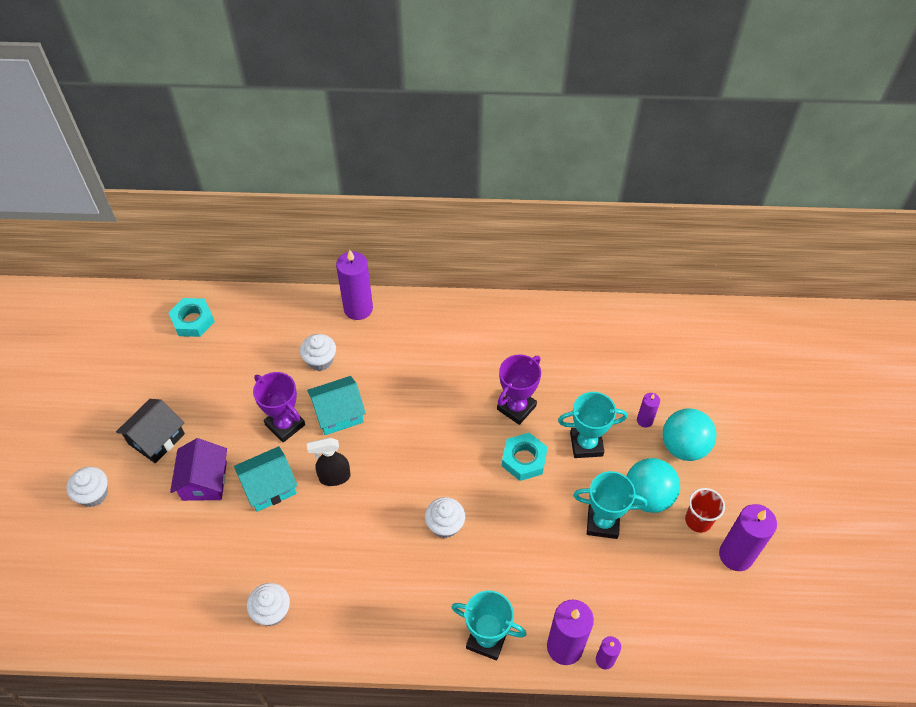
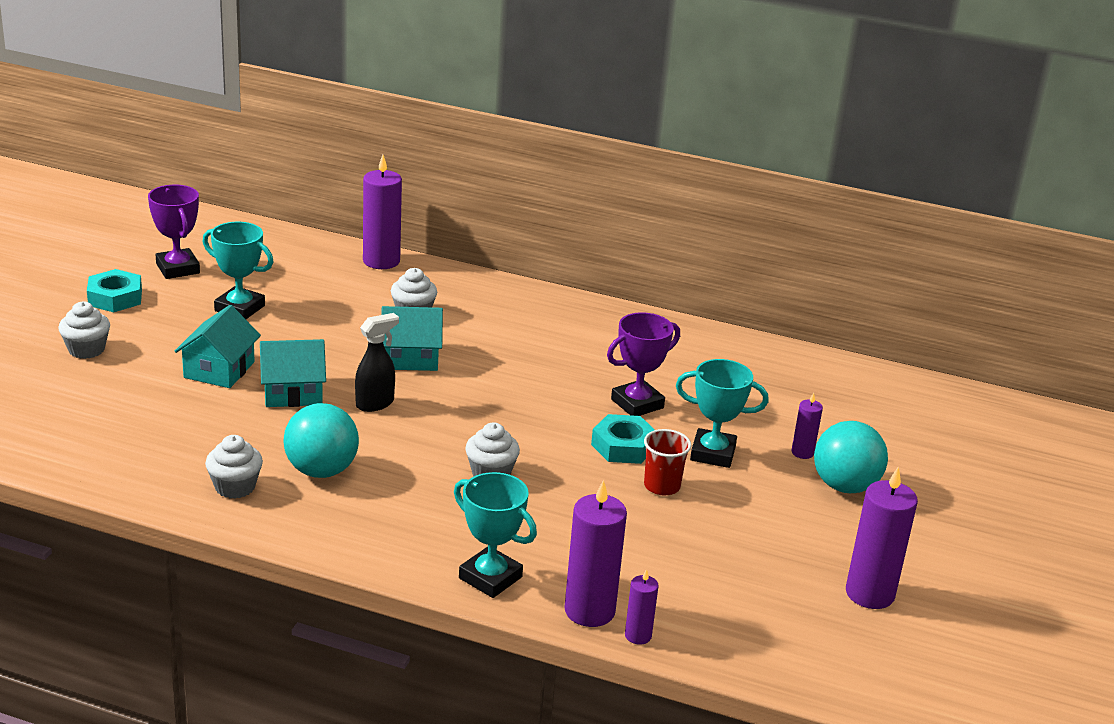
camera: 15 degrees right, 25 degrees down
(156, 439) = (184, 326): black house -> none
(193, 321) = (282, 252): turquoise nut -> turquoise nut (115, 297)
(204, 481) = (219, 370): purple house -> turquoise house
(285, 425) = (341, 351): purple trophy -> purple trophy (178, 268)
(334, 477) = (375, 403): black spray bottle -> black spray bottle turned 135 degrees clockwise
(358, 308) = (483, 286): purple candle -> purple candle (381, 261)
(602, 523) = (699, 521): turquoise trophy -> turquoise trophy (239, 308)
(647, 497) = (772, 515): turquoise ball -> turquoise ball (321, 471)
(698, 520) = (832, 551): red cup -> red cup (662, 486)

